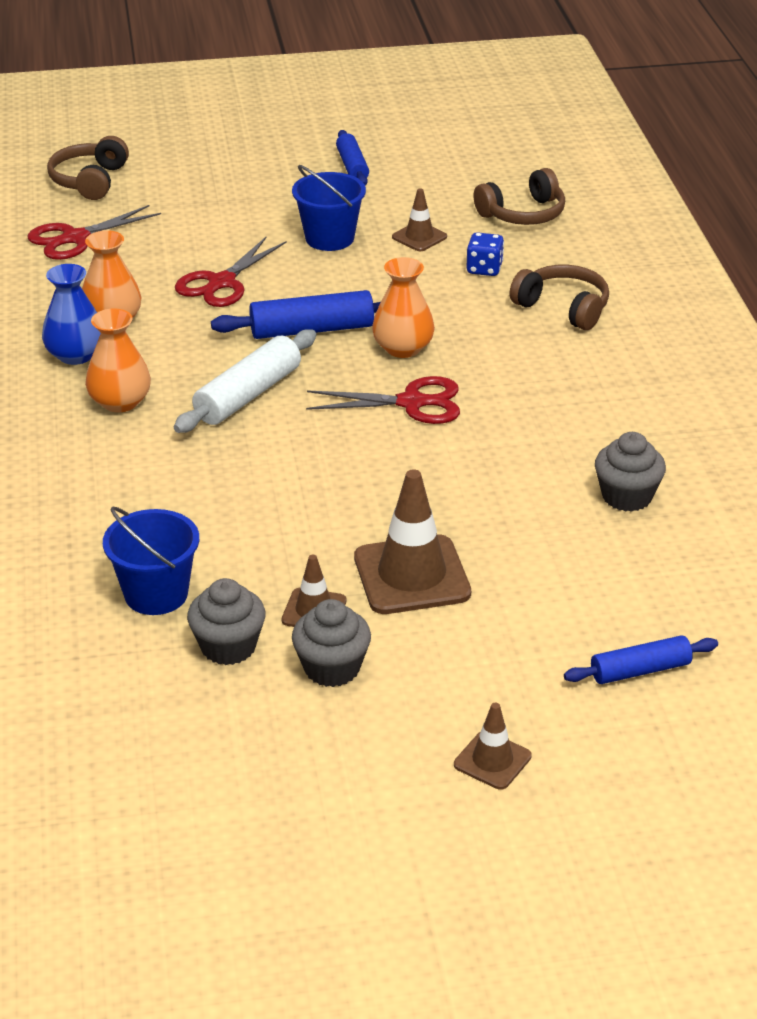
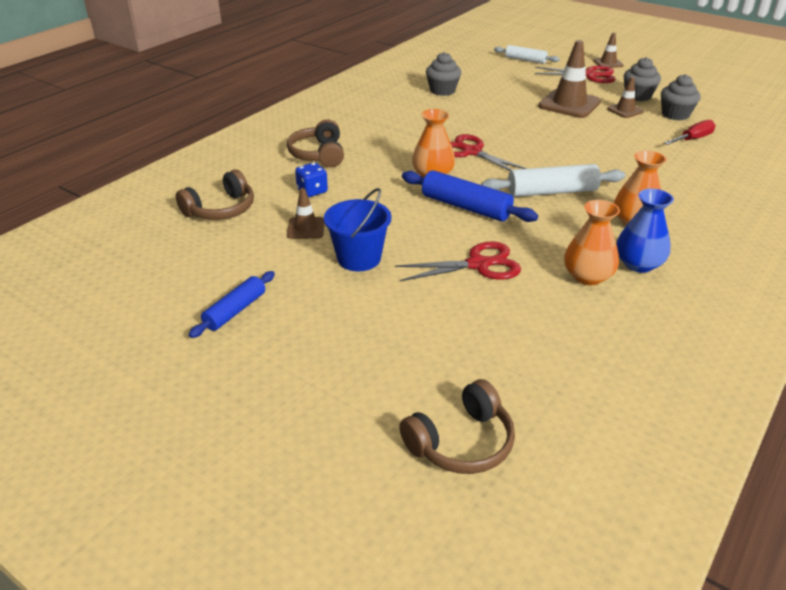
camera: 135 degrees left, 0 degrees up
(75, 238) = (546, 371): red scissors -> red scissors (589, 75)
(156, 594) = (693, 139): blue bucket -> red screwdriver
(523, 214) = (221, 209): brown headphones -> brown headphones turned 120 degrees clockwise
(640, 670) = (525, 60): blue rolling pin -> white rolling pin

